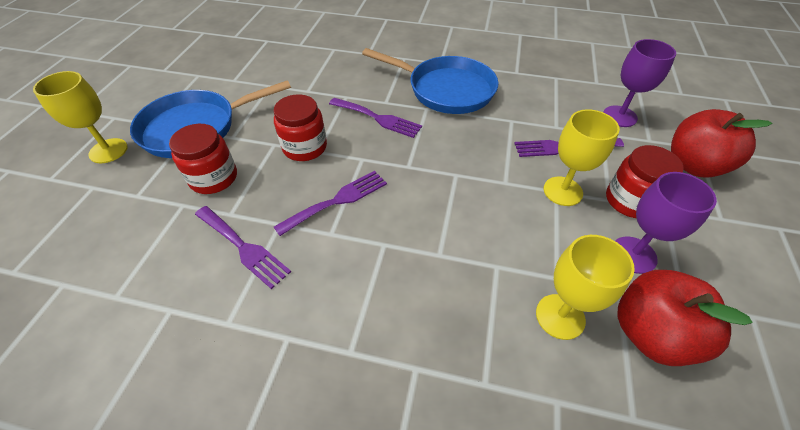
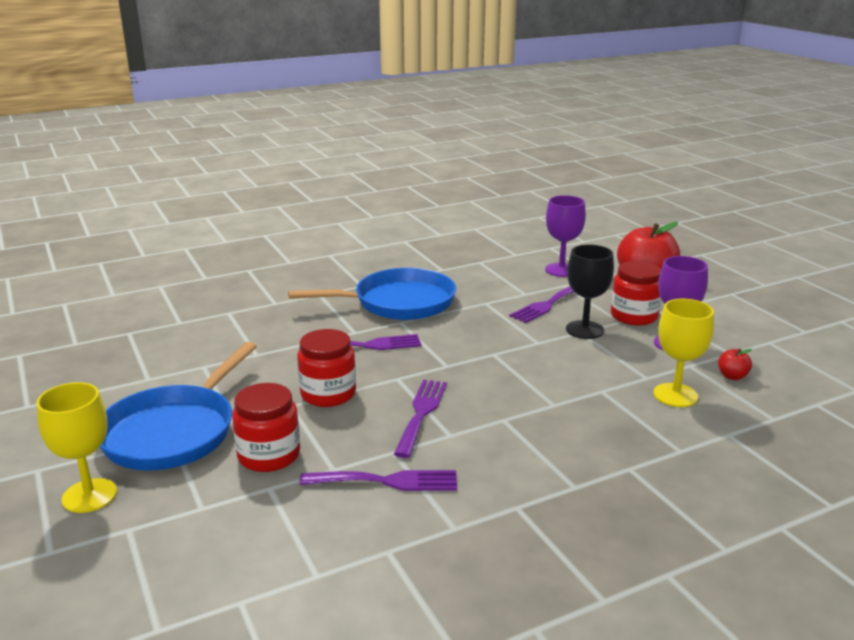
camera: 40 degrees left, 25 degrees down
(562, 191) = (584, 330): yellow goblet -> black goblet
(651, 333) = (732, 376): red apple -> red apple, size x0.42

